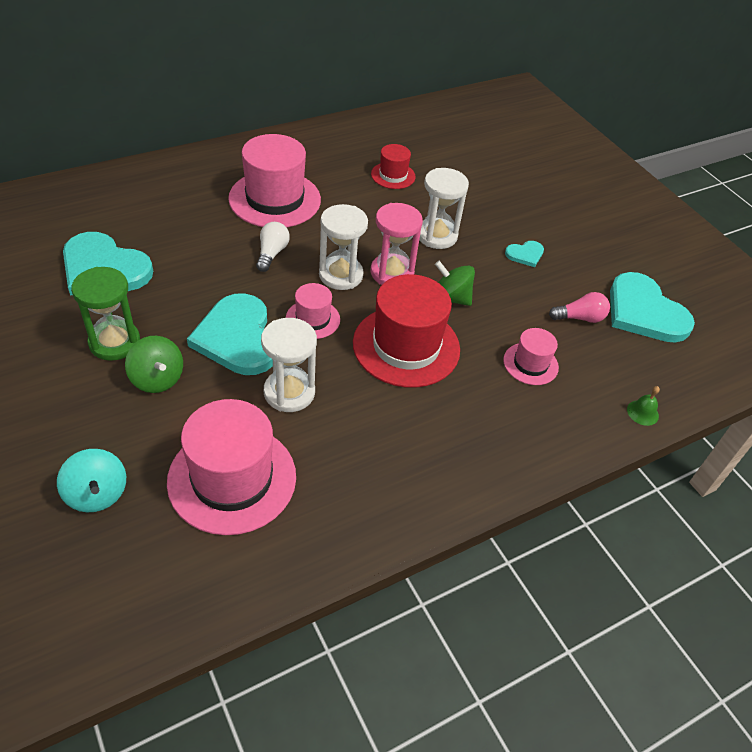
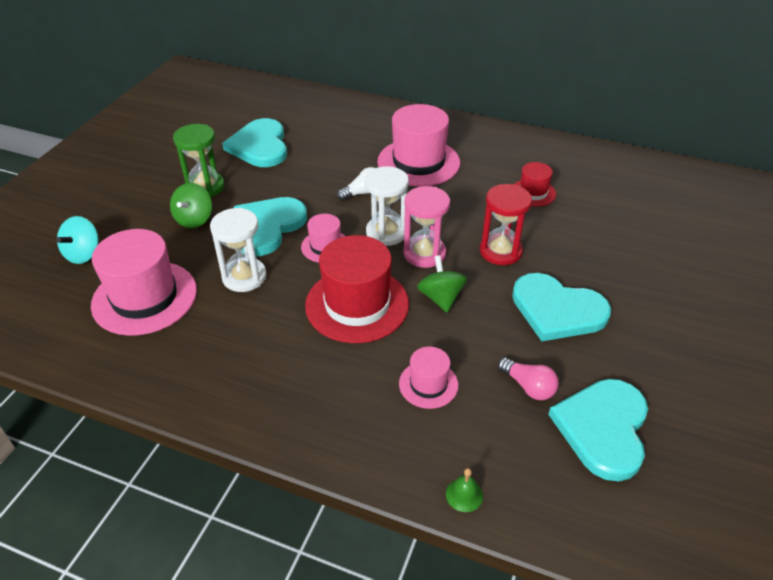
camera: 55 degrees right, 5 degrees down
(436, 236) = (500, 251): white hourglass -> red hourglass
(525, 254) = (557, 310): turquoise heart -> turquoise heart, size x2.18

